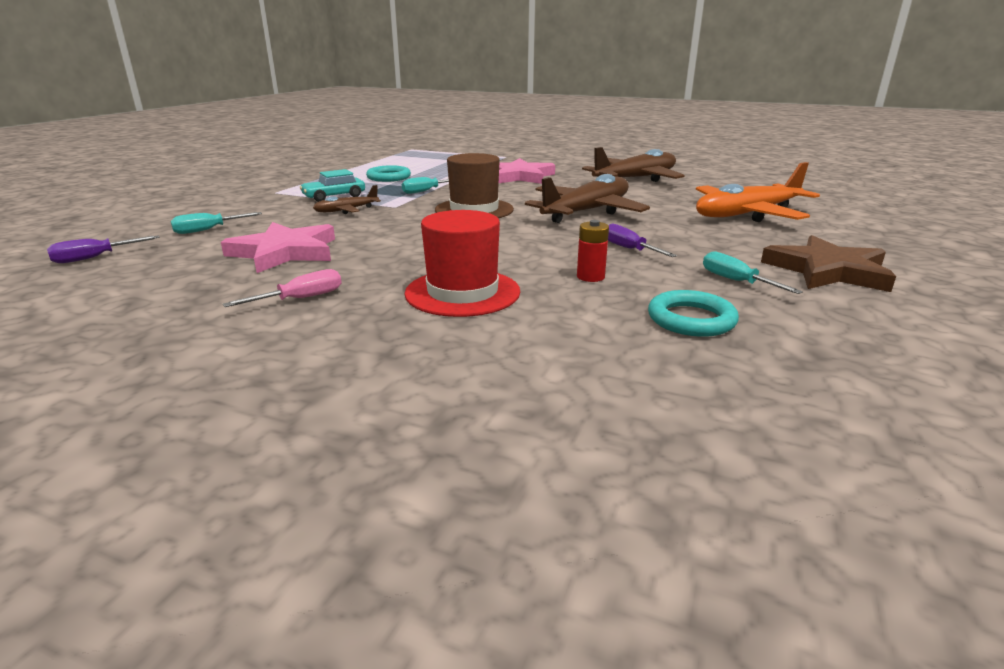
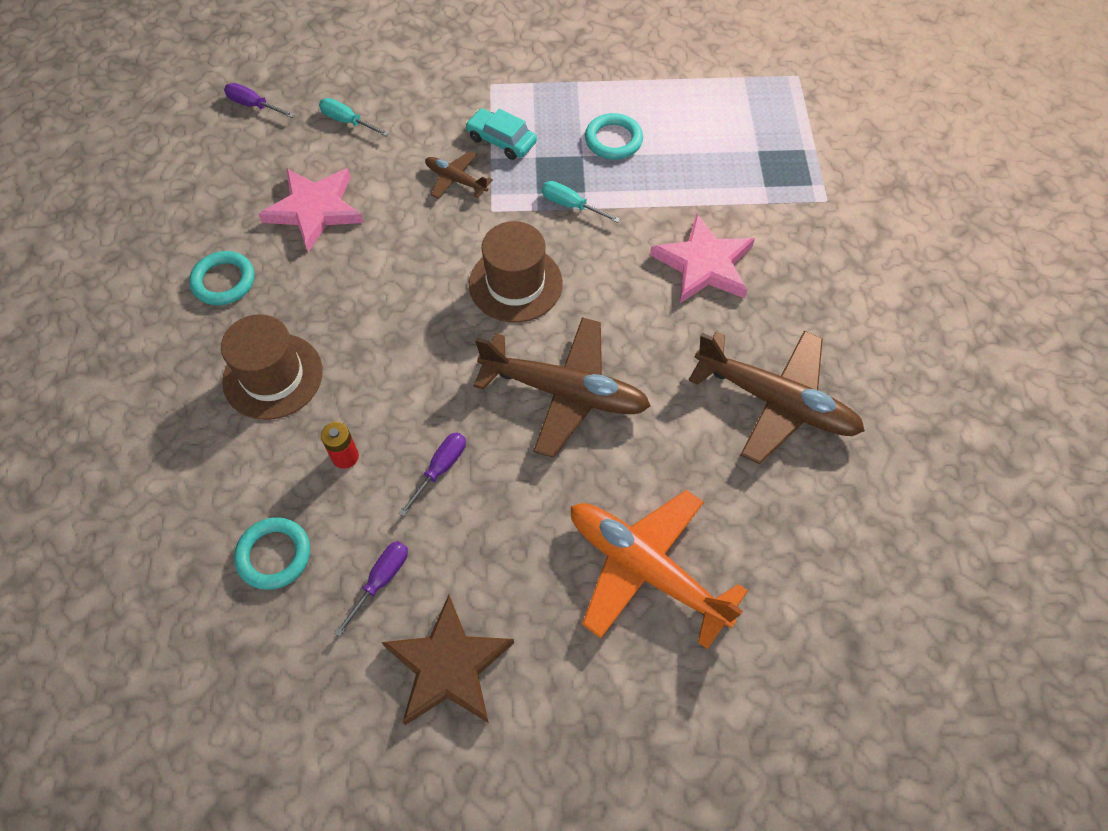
camera: 65 degrees right, 35 degrees up
(302, 298) = (224, 281): pink screwdriver -> turquoise ring
(462, 292) = (273, 376): red hat -> brown hat
(735, 281) = (381, 580): turquoise screwdriver -> purple screwdriver

